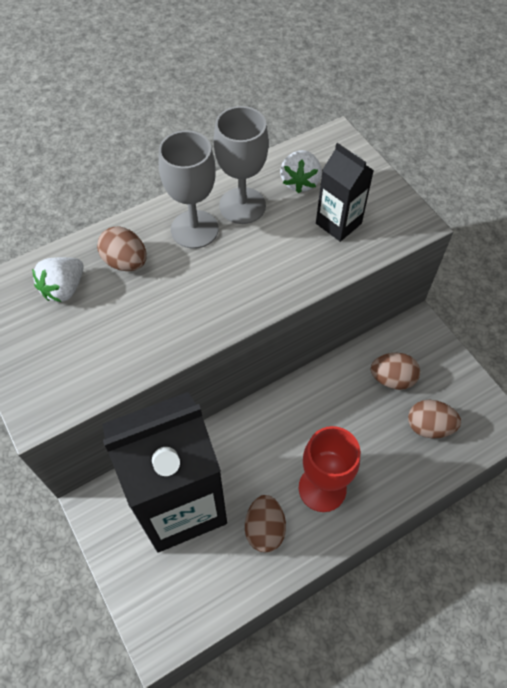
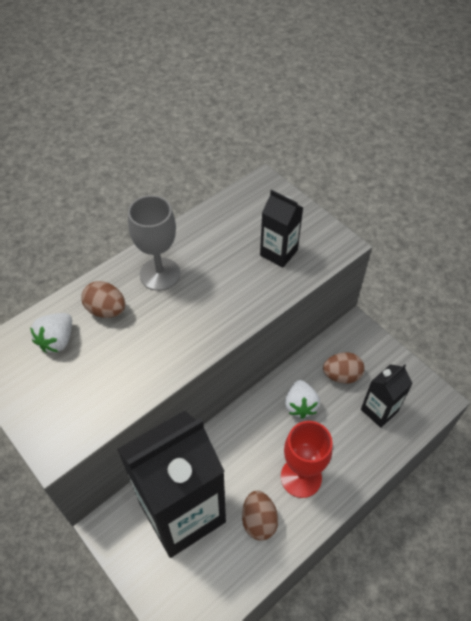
camera: 10 degrees left, 5 degrees down
(242, 206) = (196, 249): grey goblet -> none
(300, 182) = (240, 223): white strawberry -> white strawberry (300, 405)
(429, 426) = (379, 410): brown egg -> black carton

